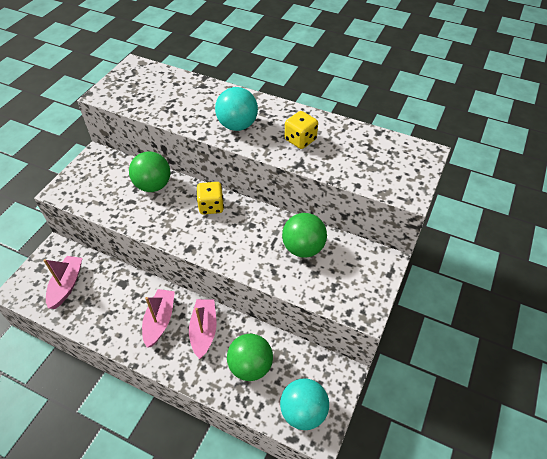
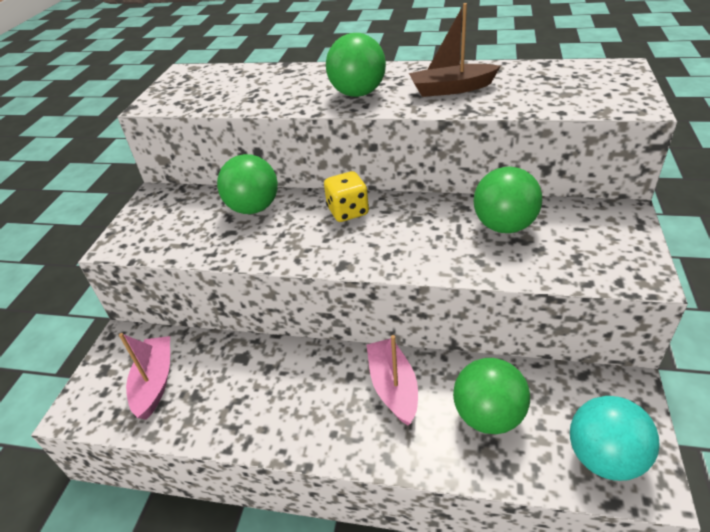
camera: 10 degrees left, 10 degrees down
(159, 321) = (319, 392): pink boat -> none
(237, 125) = (358, 93): turquoise ball -> green ball
(300, 140) = (451, 89): yellow dice -> brown boat

